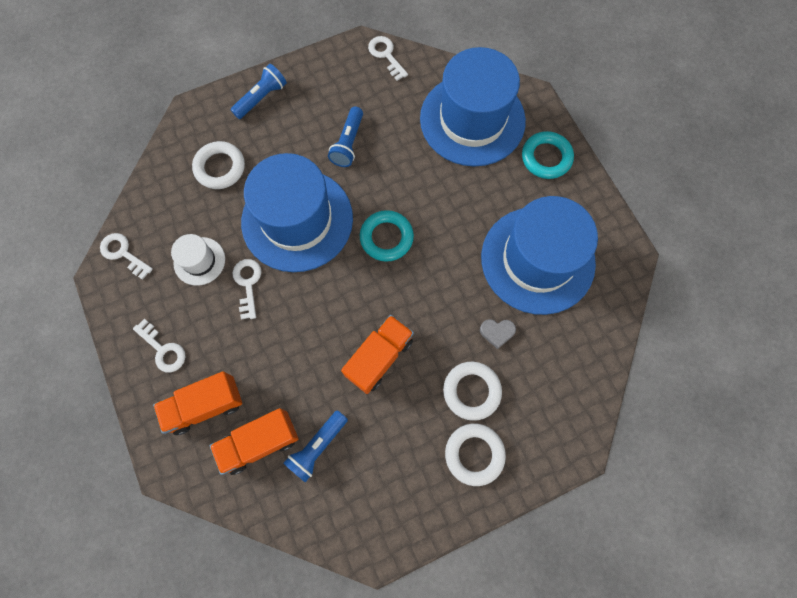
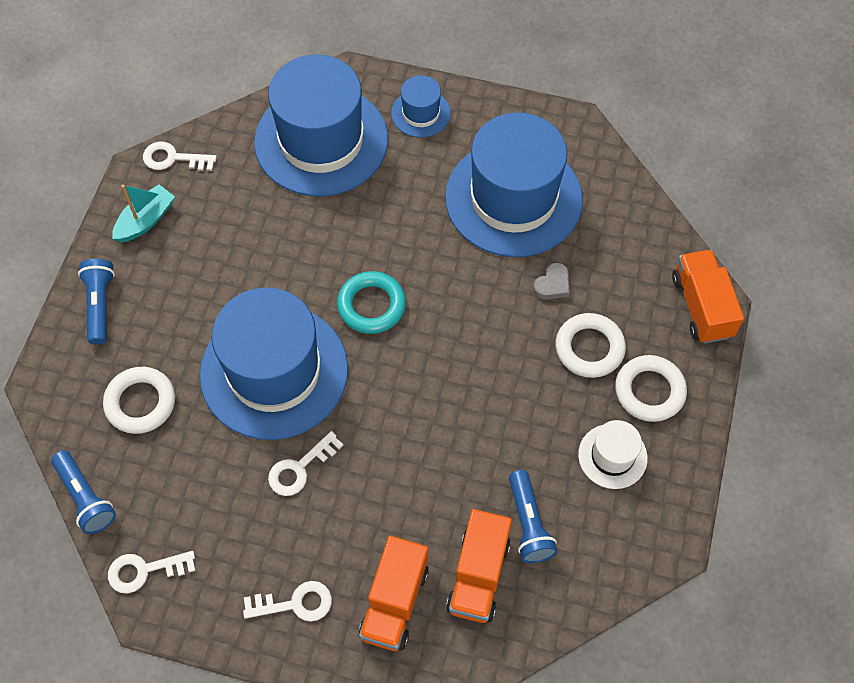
camera: 50 degrees left, 10 degrees down
(199, 261) = (229, 498): white hat -> white hat (612, 456)
(248, 284) = (300, 468): white key -> white key turned 75 degrees counterclockwise
(334, 75) = (146, 220): none -> turquoise boat
(348, 143) = (237, 264): blue flashlight -> blue flashlight (86, 498)
(379, 357) = (488, 403): orange truck -> orange truck (702, 306)
(546, 158) = (421, 113): turquoise ring -> blue hat

